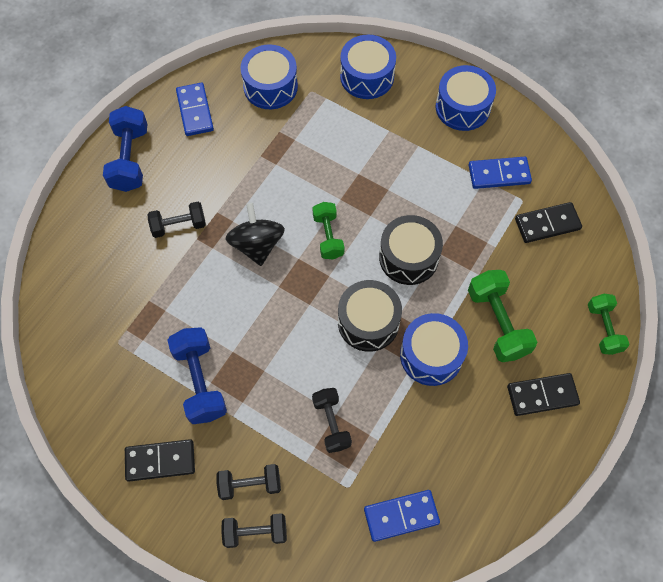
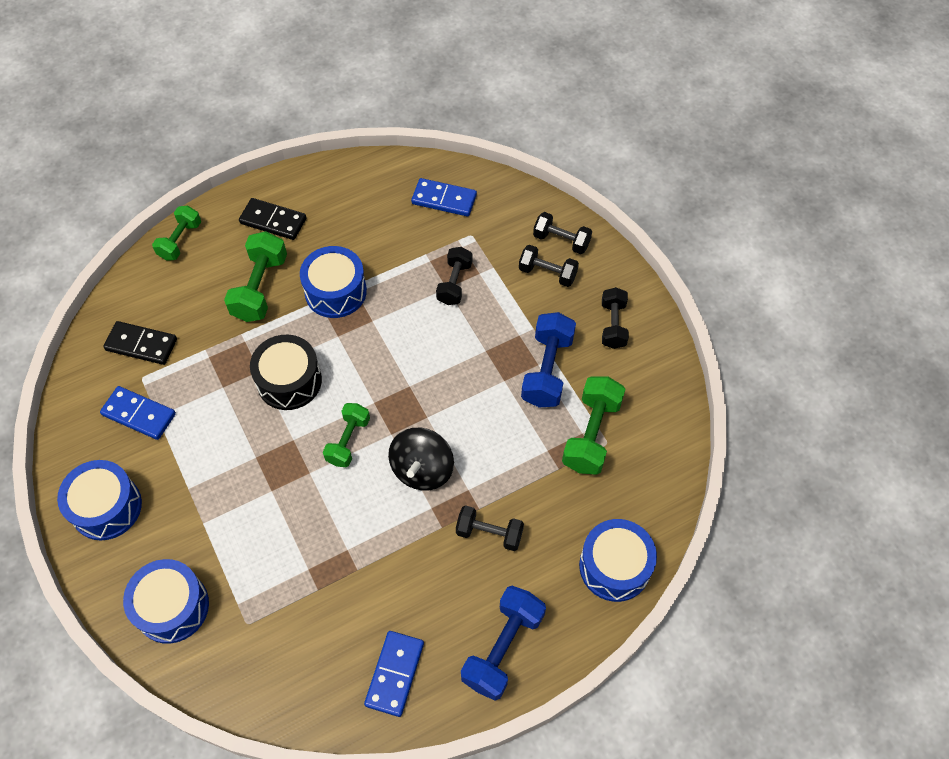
camera: 150 degrees left, 5 degrees down
(134, 343) = (591, 434): none -> green dumbbell
(160, 461) = (613, 325): black domino -> black dumbbell
(270, 86) = (288, 658): blue drum -> blue drum (614, 566)
(368, 322) = (368, 344): black drum -> none

